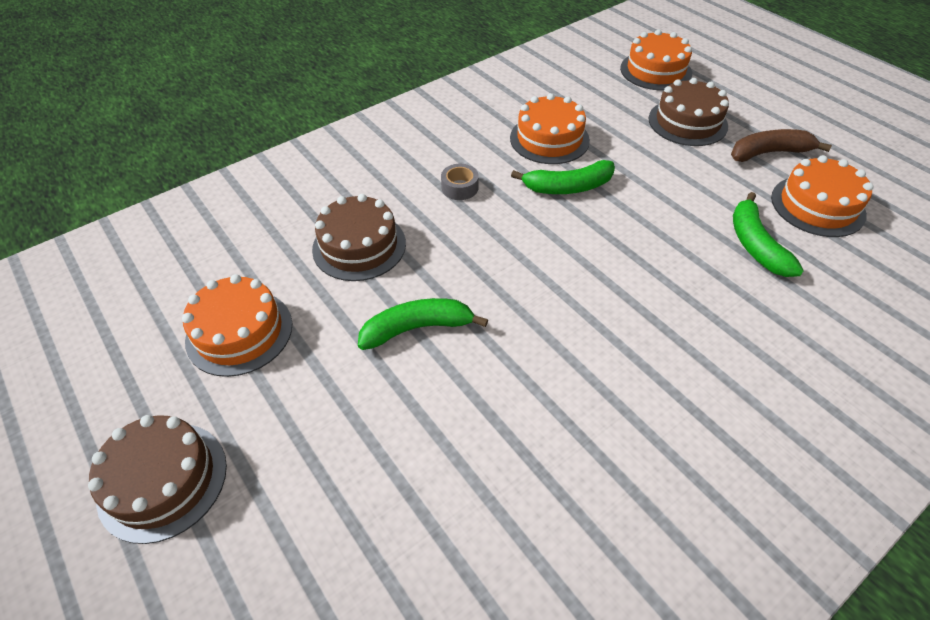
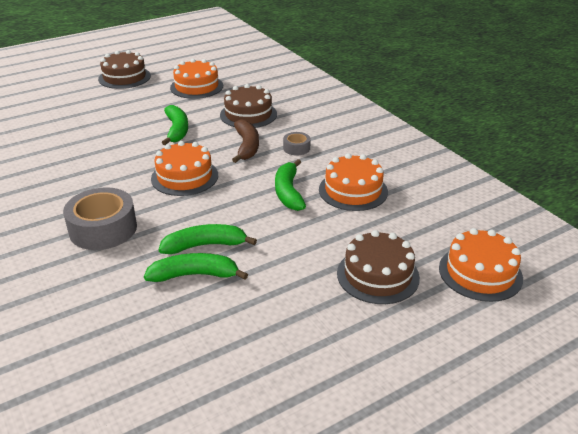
camera: 95 degrees right, 15 degrees down
(701, 244) = (205, 245): none -> green banana
(715, 355) = (103, 229): none -> grey tape
(769, 153) = (320, 322): brown banana -> brown banana (246, 146)
(817, 206) = (231, 332): orange cake -> orange cake (184, 177)

